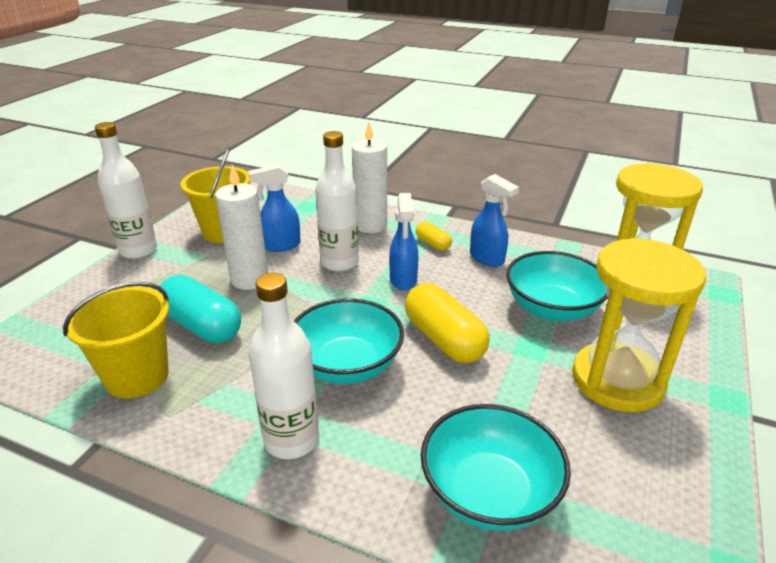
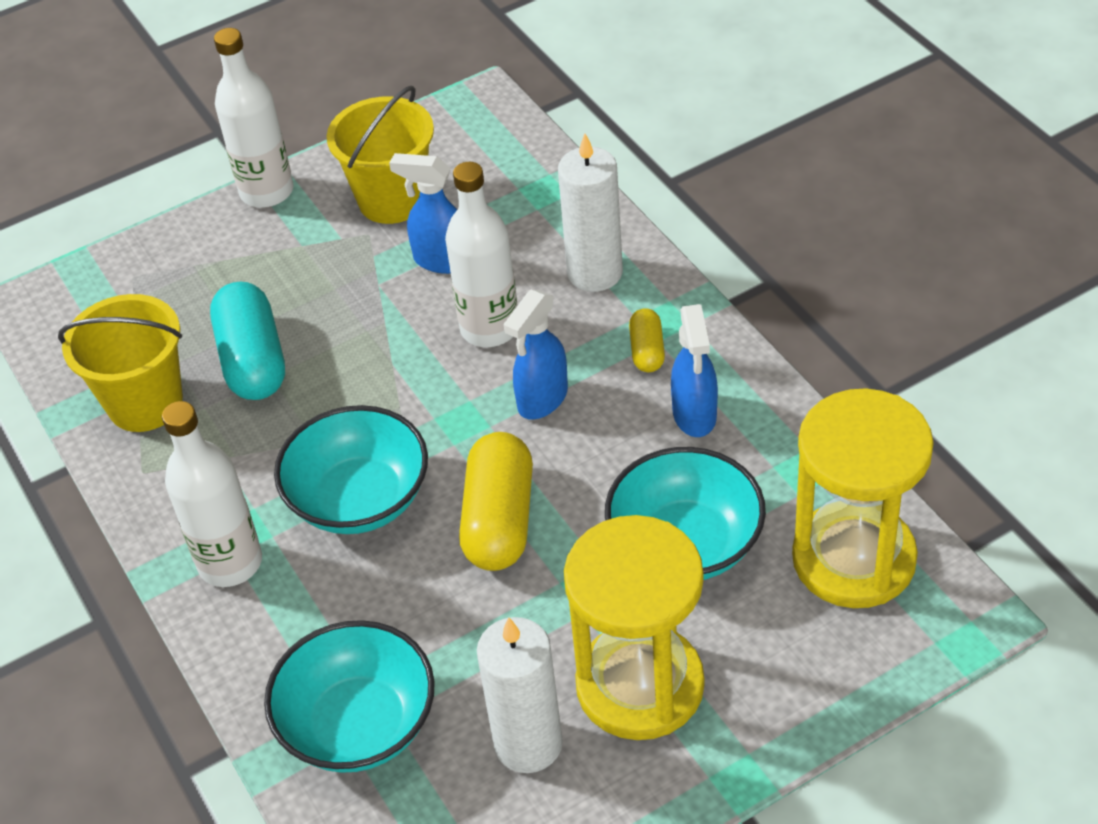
camera: 40 degrees right, 15 degrees up
(250, 279) = (357, 308): white candle -> white candle (528, 744)

